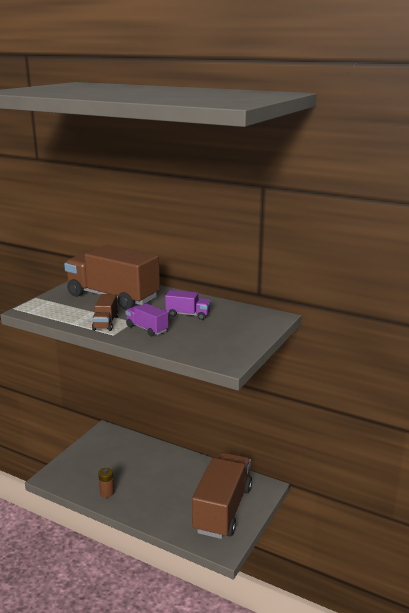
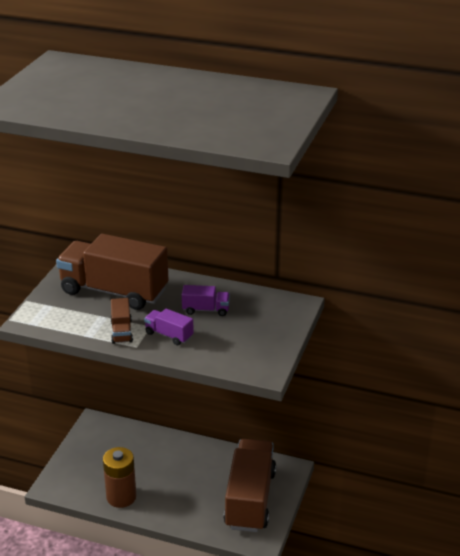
camera: 10 degrees left, 10 degrees up
(107, 493) = (121, 497): brown battery -> brown battery, size x1.90

